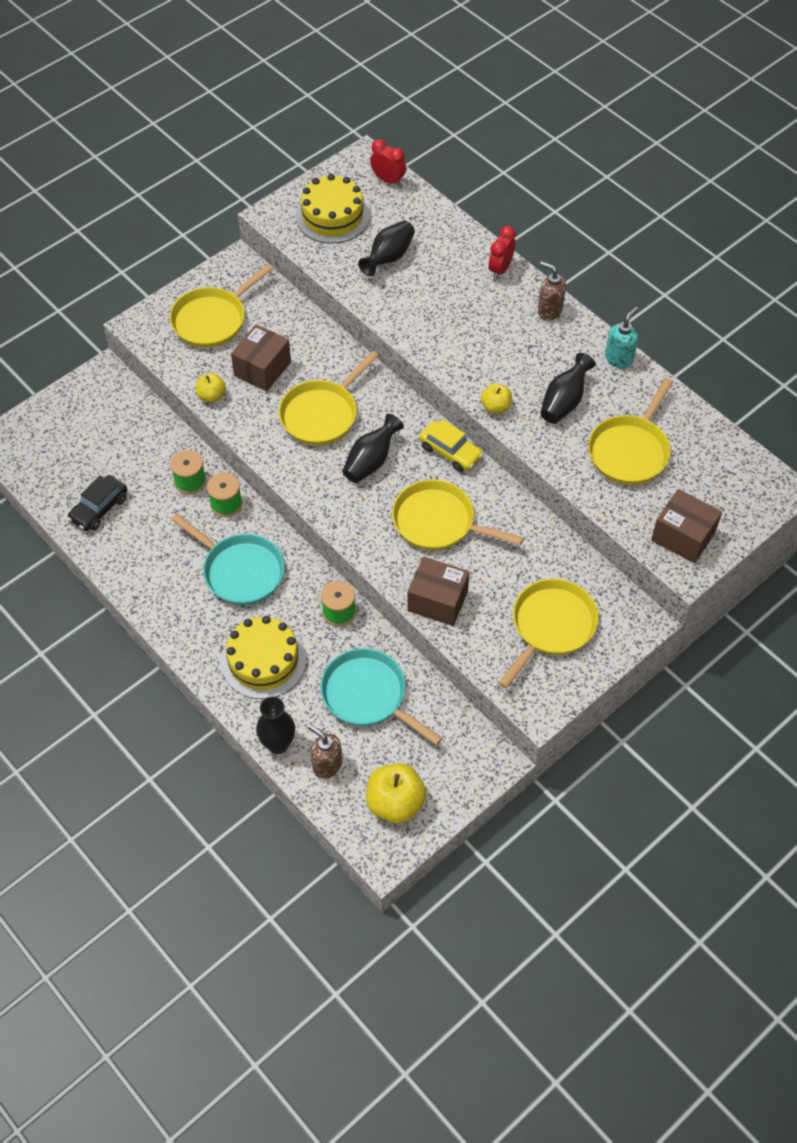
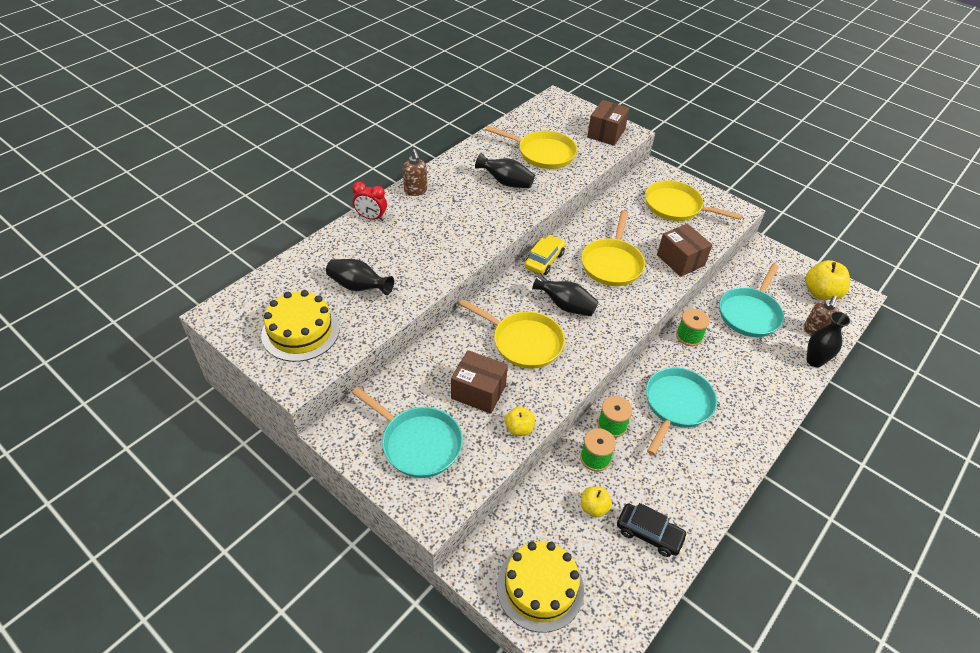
camera: 100 degrees left, 10 degrees down
(212, 319) = (418, 443): yellow pan -> turquoise pan
(263, 660) = (751, 378): yellow cake -> yellow cake (540, 587)
(388, 180) = (252, 294): red clock -> none
(437, 601) = (680, 260): brown box -> brown box turned 45 degrees counterclockwise
(496, 407) = (519, 215): yellow apple -> yellow apple (594, 507)
(549, 311) = (415, 191): brown soap dispenser -> brown soap dispenser turned 45 degrees counterclockwise
(619, 359) = (460, 158): turquoise soap dispenser -> none

